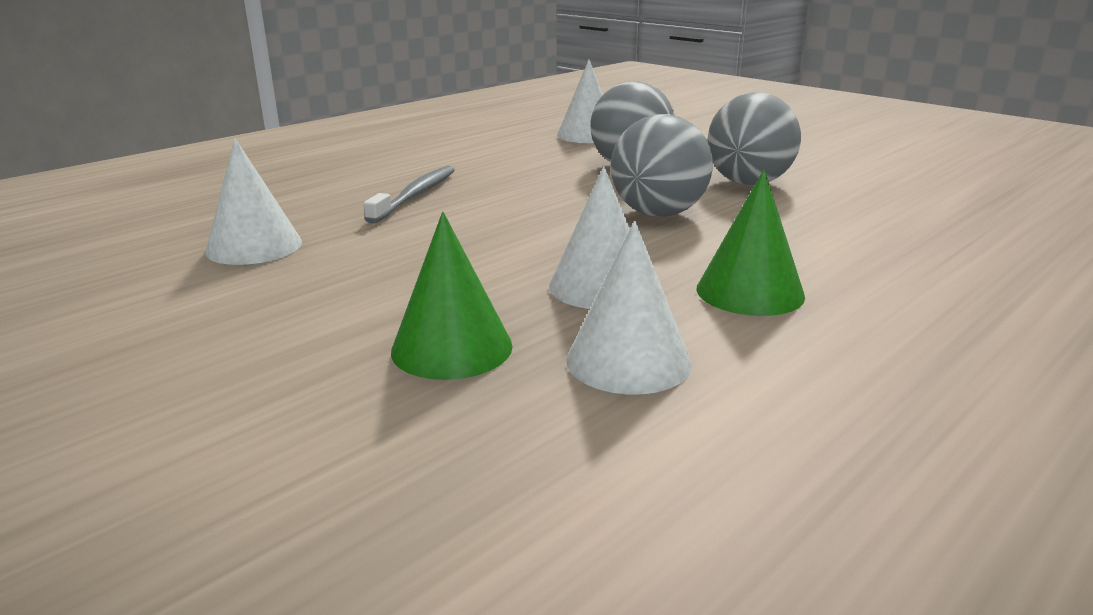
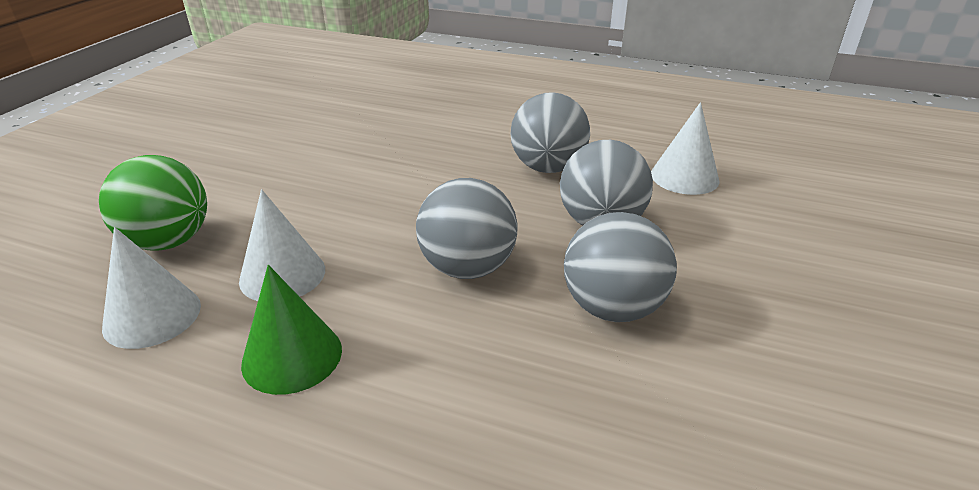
camera: 65 degrees right, 10 degrees up
(254, 246) = (310, 133): white cone -> none
(415, 195) = (438, 150): grey toothbrush -> none
(452, 348) = (169, 241): green cone -> green ball
(515, 165) = (547, 168): none -> grey ball

